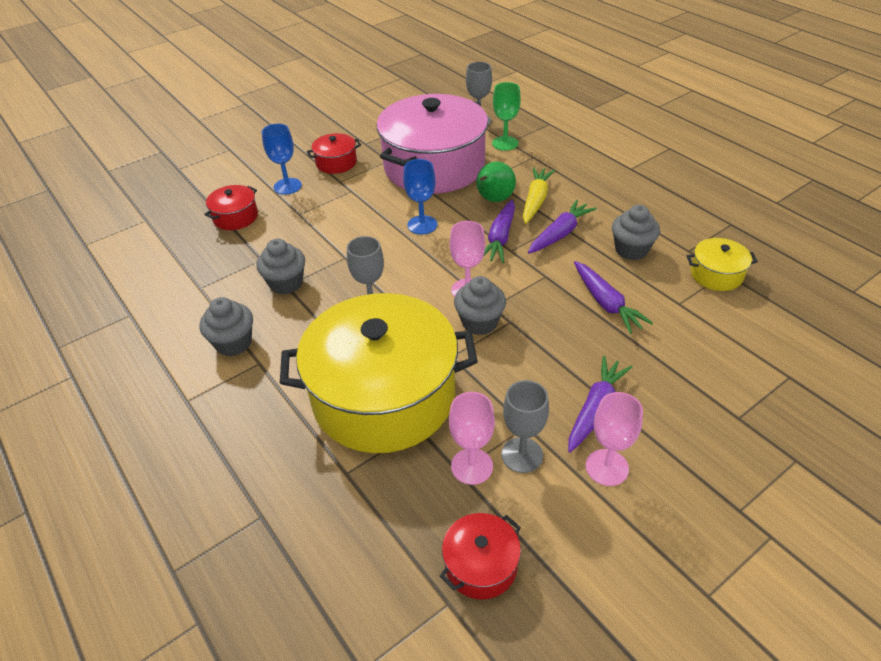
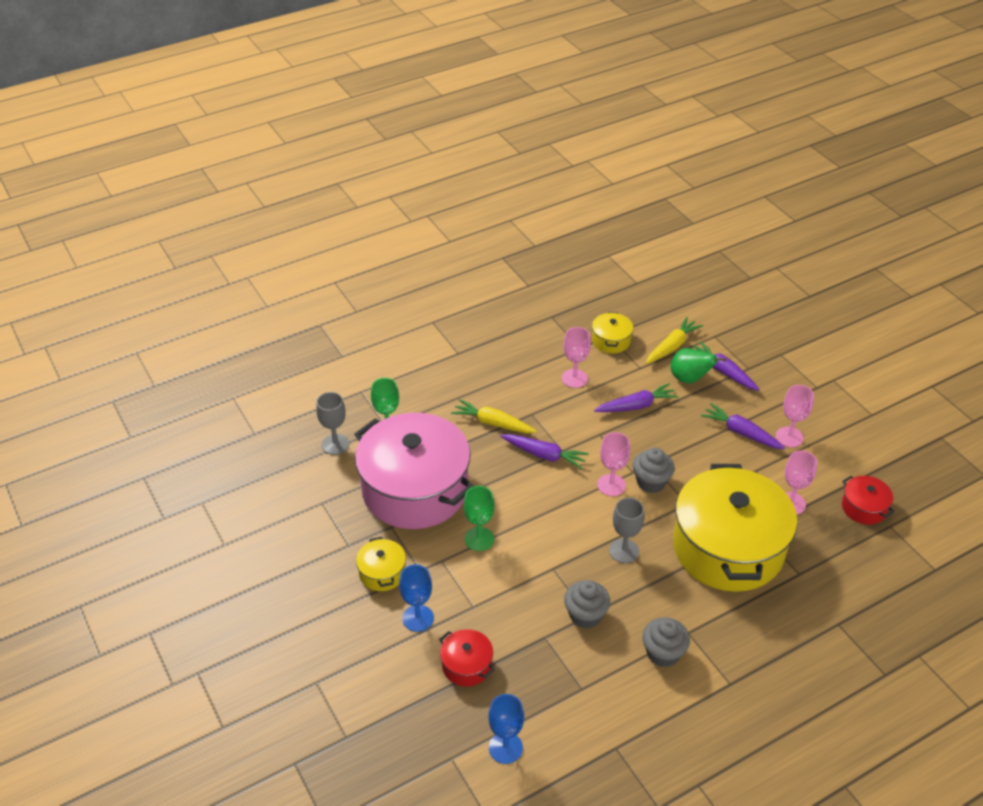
camera: 85 degrees left, 0 degrees up
(336, 163) = (382, 573): red pot -> yellow pot
(379, 208) = (479, 539): none -> green goblet
(422, 225) = (513, 507): blue goblet -> blue goblet (505, 748)
(494, 200) = (485, 451): green pear -> green pear (689, 379)
(522, 455) = (780, 476): grey goblet -> none
(560, 234) = (545, 416): purple carrot -> purple carrot (723, 371)
(631, 250) = (574, 378): grey cupcake -> pink goblet
(739, 331) = (672, 346): none -> yellow carrot

